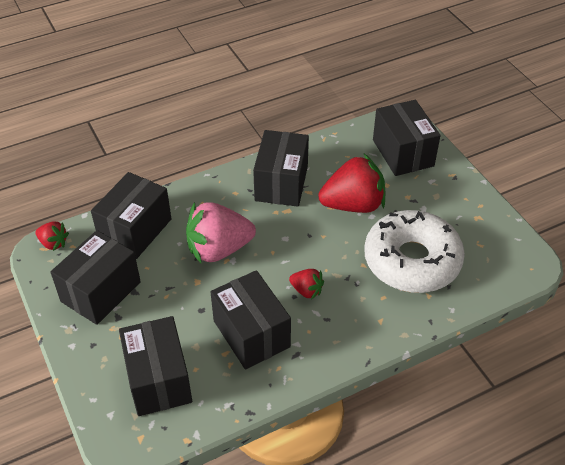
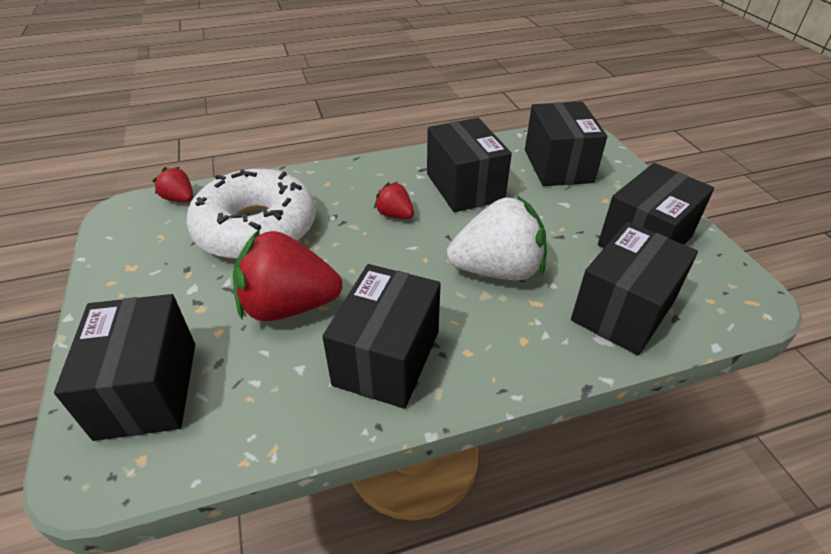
camera: 170 degrees left, 5 degrees down
(53, 243) = (742, 307): red strawberry -> red strawberry (179, 199)
(219, 249) = (497, 270): pink strawberry -> white strawberry

